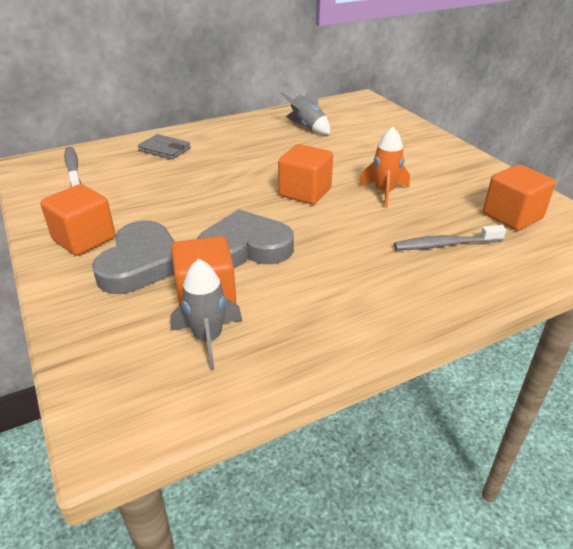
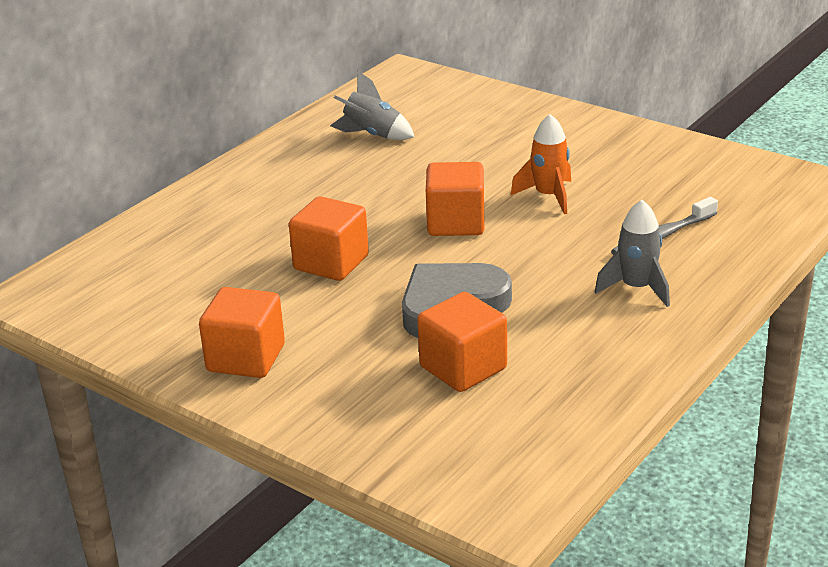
camera: 25 degrees left, 5 degrees down
(73, 168) = (109, 281): grey toothbrush -> none
(141, 263) = (350, 361): grey heart -> none
(165, 149) = (209, 219): grey wallet -> none
(208, 338) = (508, 404): grey rocket -> grey rocket (636, 288)
(512, 216) = (706, 184): orange cube -> orange cube (331, 263)

